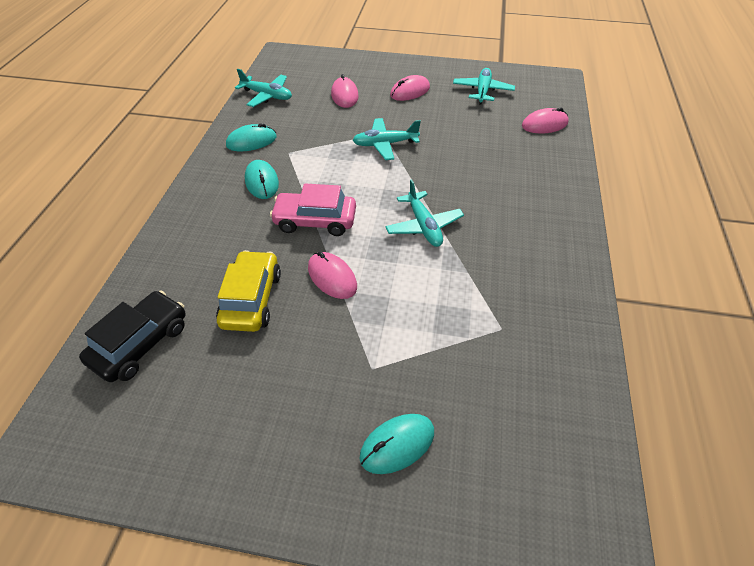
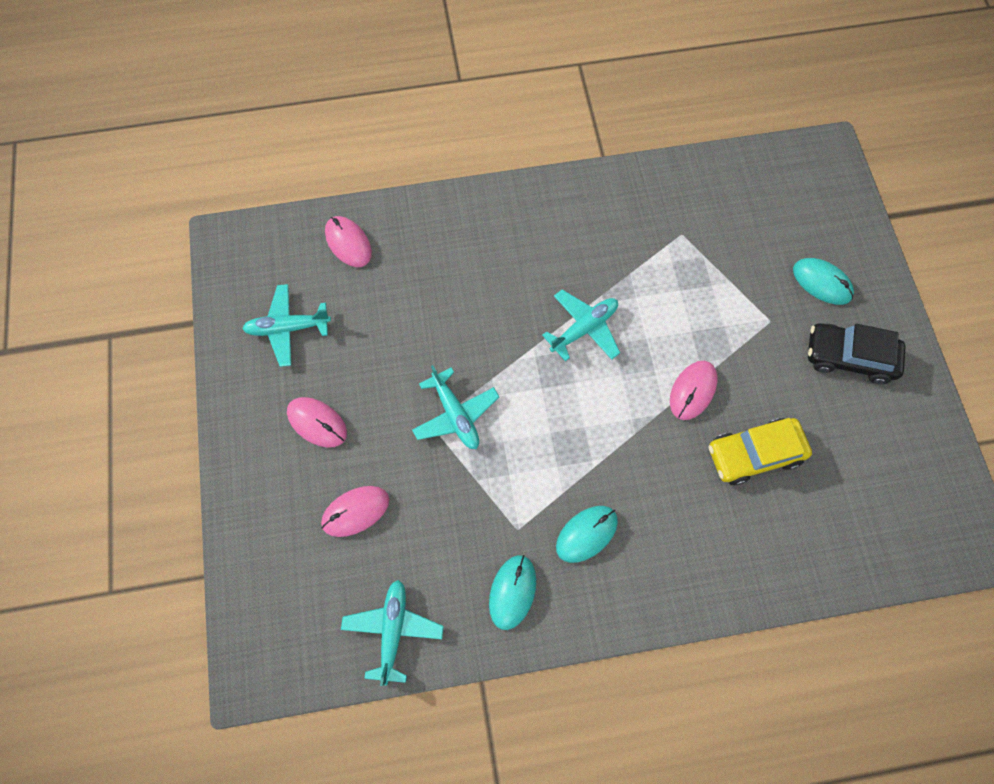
camera: 110 degrees left, 20 degrees up
(141, 343) = (850, 529): black car -> black car (848, 357)
(251, 141) = (512, 592): turquoise mouse -> turquoise mouse turned 60 degrees clockwise
(315, 221) = (624, 441): pink car -> none

